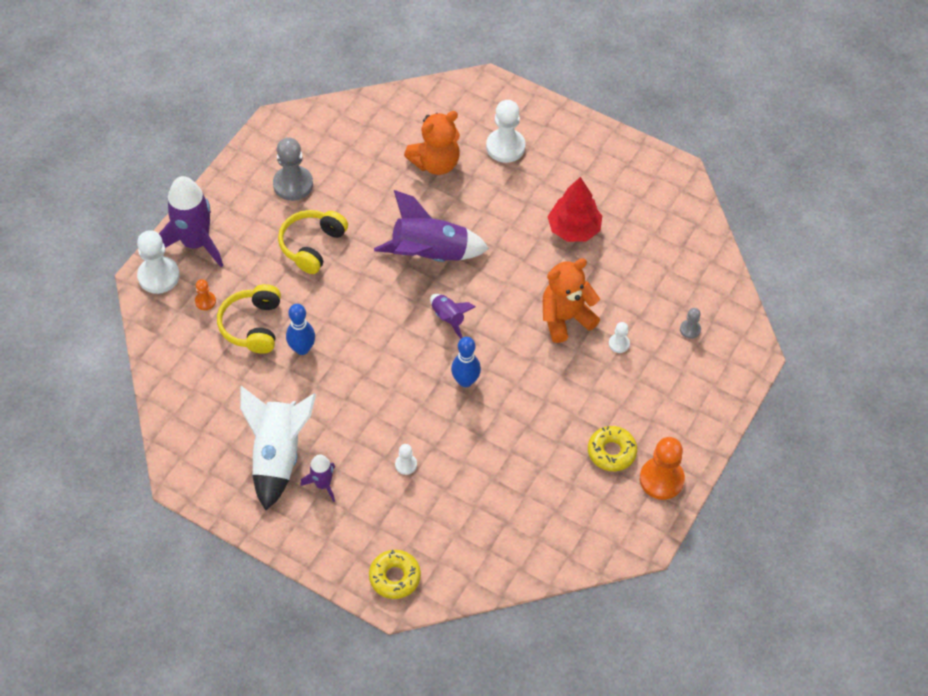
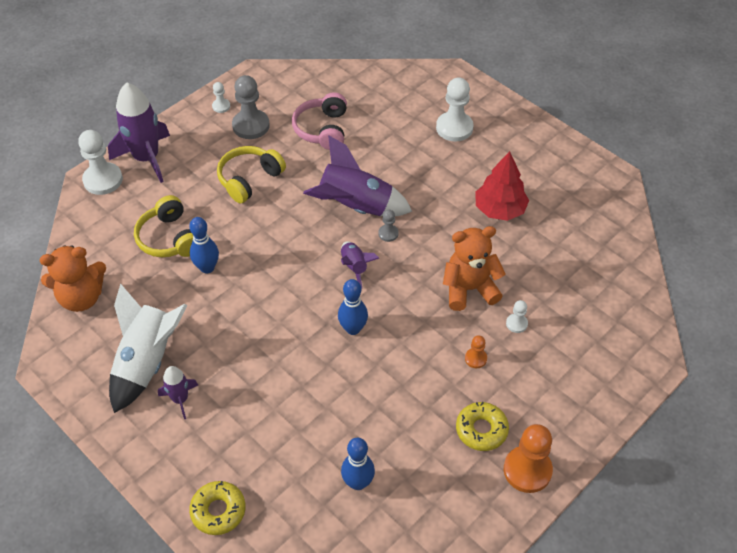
camera: 15 degrees right, 5 degrees down
(205, 301) = (135, 209): orange pawn -> orange pawn (475, 358)
(253, 325) = (170, 238): yellow headphones -> yellow headphones turned 45 degrees counterclockwise
(370, 174) = (323, 129): none -> pink headphones
(406, 464) = (268, 397): white pawn -> white pawn (221, 106)
(435, 163) = (385, 130): orange teddy bear -> orange teddy bear (81, 297)
(513, 524) = (358, 482): none -> blue bowling pin
(690, 329) = (593, 324): grey pawn -> grey pawn (388, 233)

